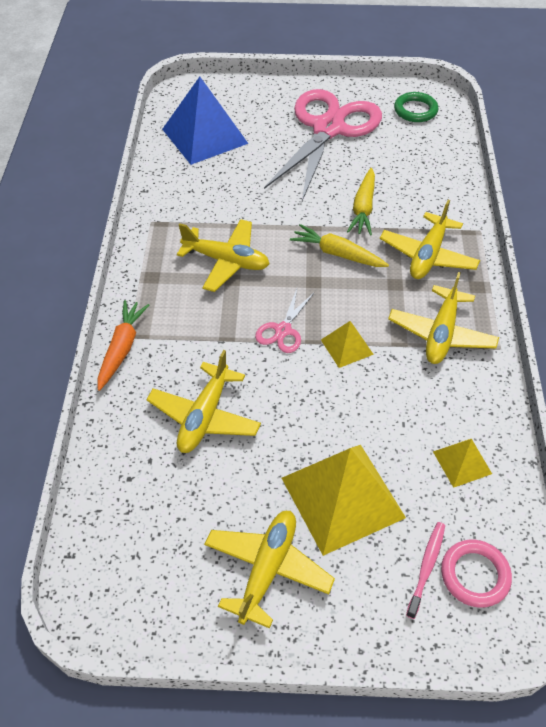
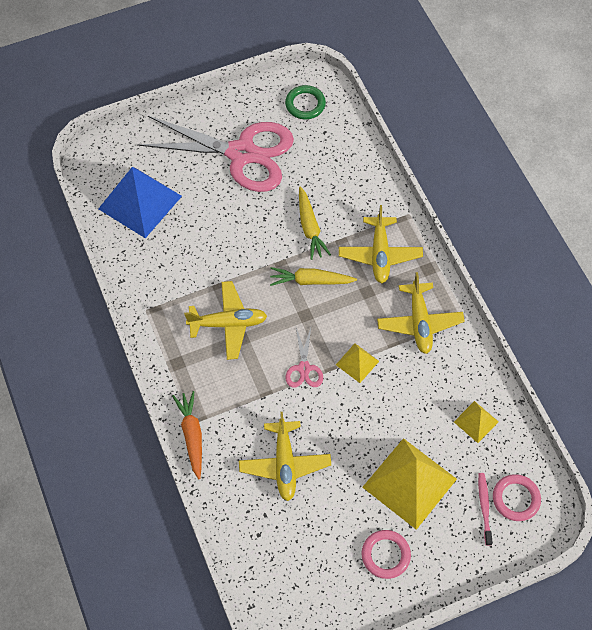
camera: 25 degrees left, 10 degrees up
(267, 569) = (385, 555): yellow plane -> pink ring
(328, 129) = (241, 153): pink scissors -> pink scissors turned 105 degrees clockwise

